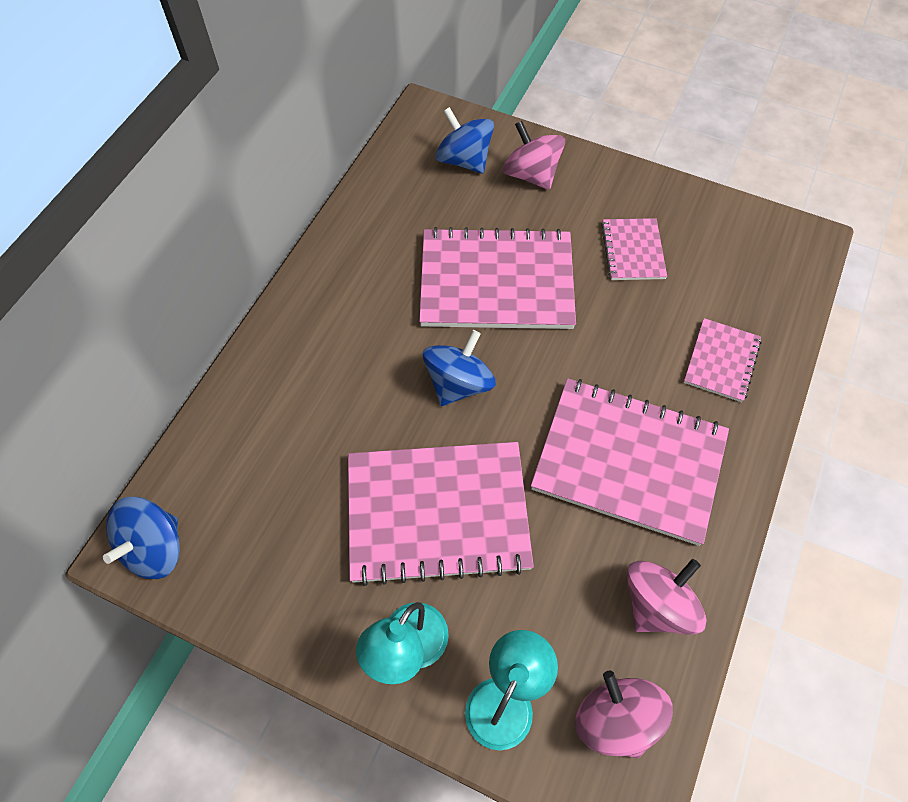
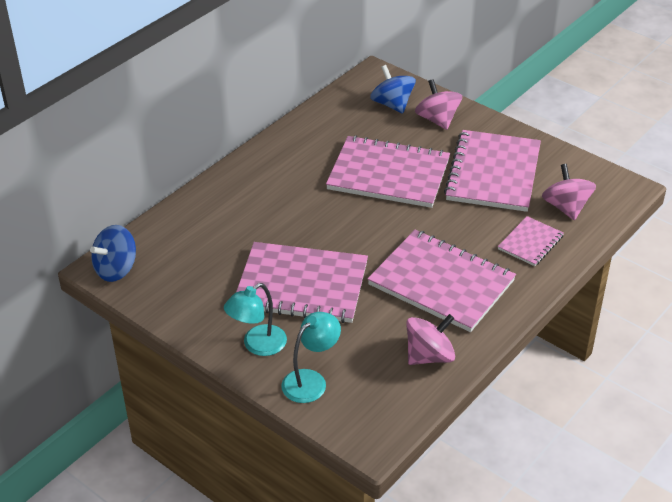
camera: 15 degrees right, 20 degrees down
(458, 383) = (341, 223): blue spinning top -> none
(616, 719) = (378, 404): pink spinning top -> pink spinning top (566, 207)
(633, 251) = (493, 173): pink notebook -> pink notebook, size x2.01

